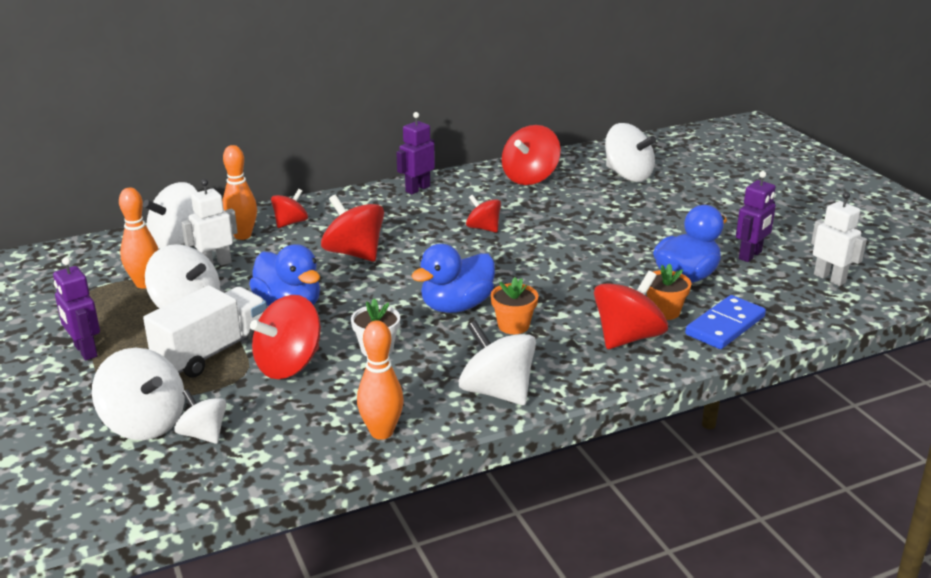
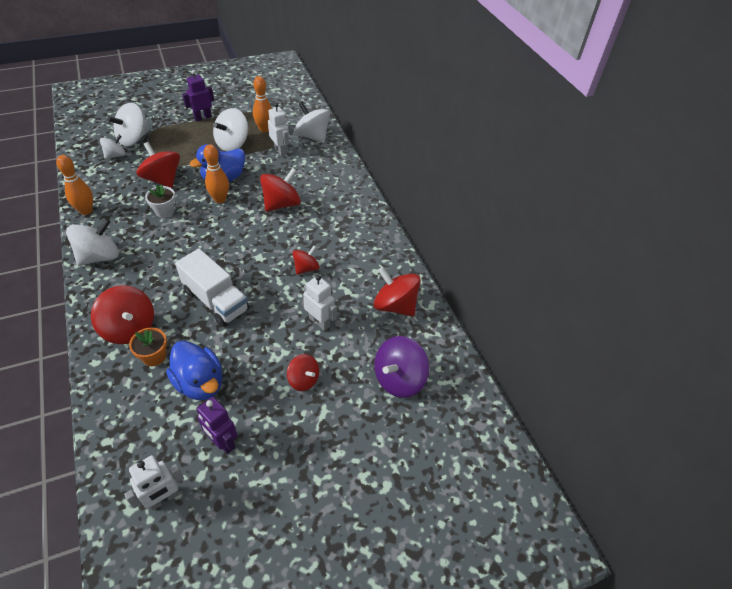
camera: 90 degrees right, 20 degrees up
(212, 352) = (186, 154): white truck -> white truck (216, 300)
(242, 235) = (315, 159): orange bowling pin -> orange bowling pin (220, 199)
(290, 223) = (329, 177): red spinning top -> red spinning top (303, 380)
(417, 189) = (376, 237): purple robot -> none
(456, 306) = (200, 246): blue duck -> none
(513, 325) = (167, 271): orange flower pot -> none
(568, 216) = (319, 322): none -> white robot
(628, 175) = (399, 379): white spinning top -> purple spinning top
(725, 326) = (121, 391): blue domino -> none

